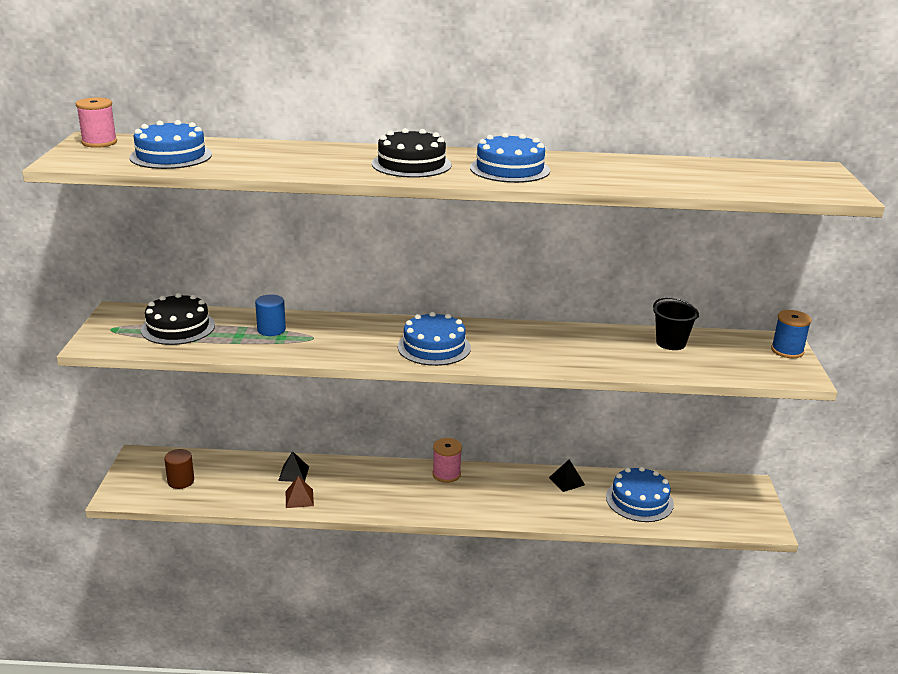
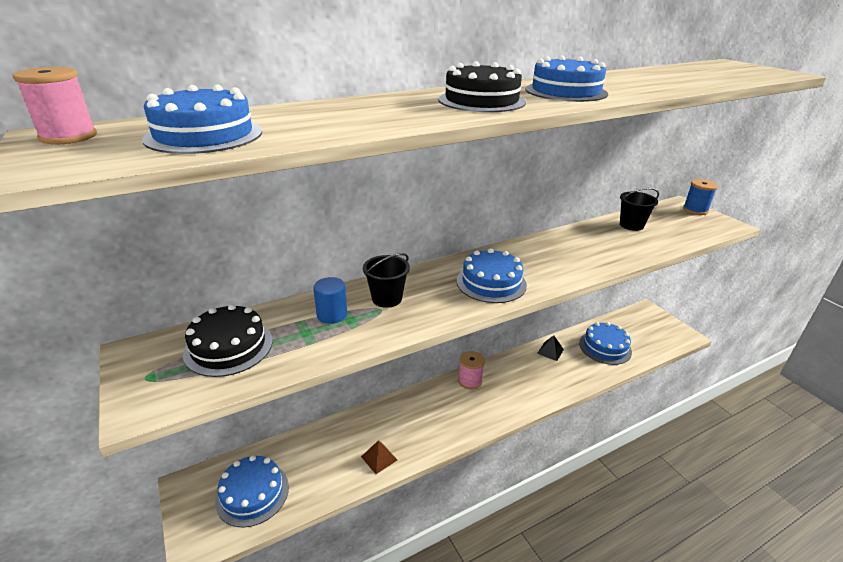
camera: 30 degrees left, 5 degrees up
(181, 481) = (252, 493): brown cylinder -> blue cake
(293, 473) = (352, 434): black pyramid -> none
(327, 332) = (387, 298): none -> black bucket

